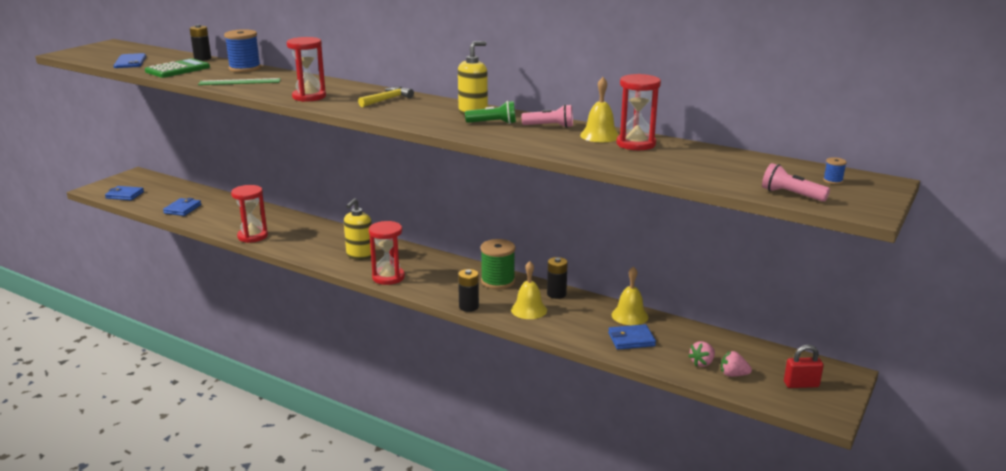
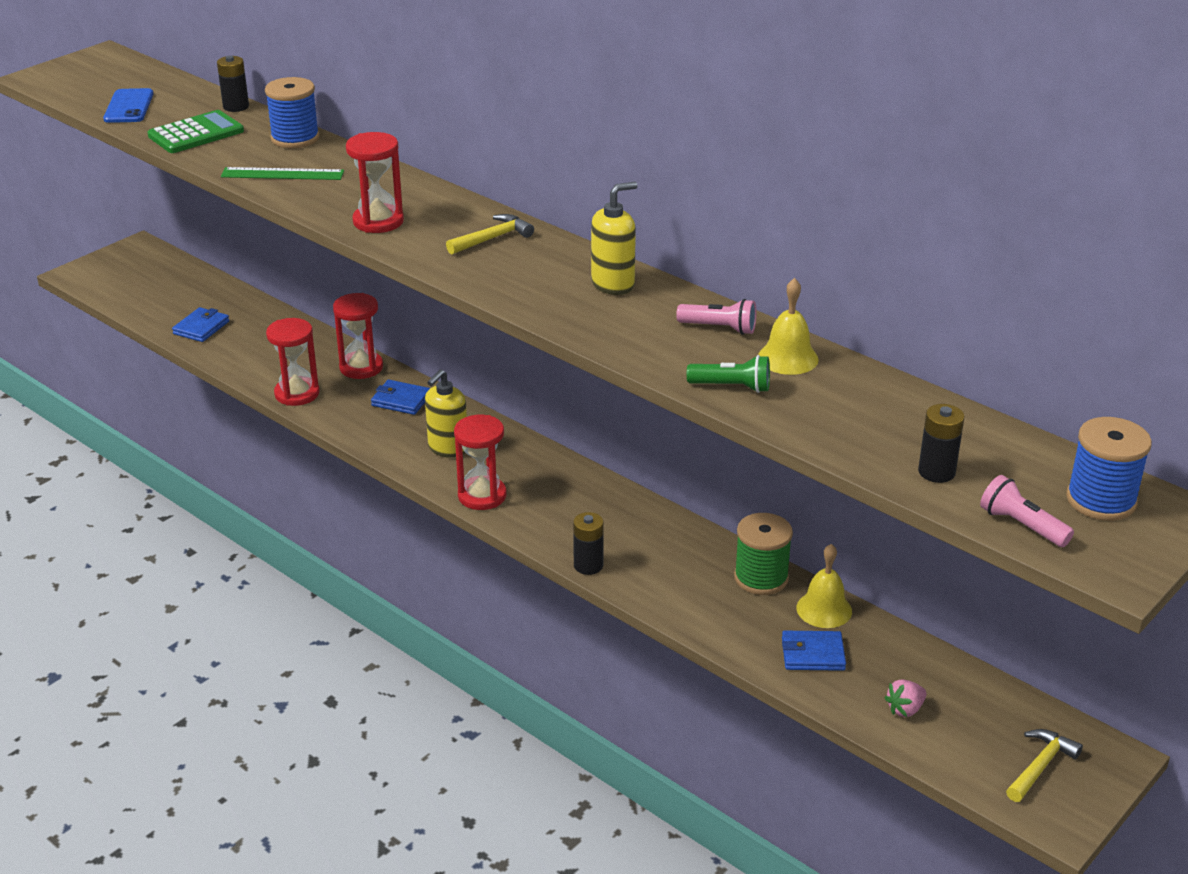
camera: 10 degrees right, 10 degrees up
(125, 195) = (120, 291): blue wallet -> blue wallet (401, 400)
(493, 123) = (636, 312): green flashlight -> green flashlight (732, 387)
(498, 281) = (642, 521): green spool -> green spool (761, 578)
(529, 310) = (675, 581): yellow bell -> none
(556, 294) = (725, 555): black battery -> black battery (936, 472)
(636, 144) = (835, 384): red hourglass -> red hourglass (361, 367)
(733, 375) = (944, 736): pink strawberry -> none
(801, 384) = (1040, 766): red padlock -> yellow hammer
(833, 181) = (1101, 500): blue spool -> blue spool, size x2.41

